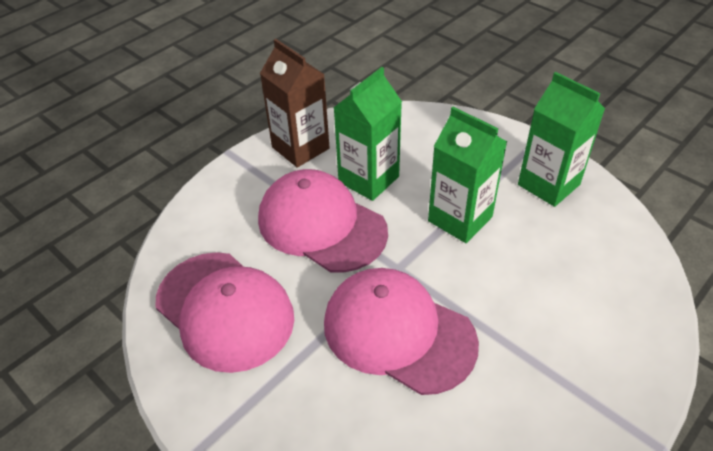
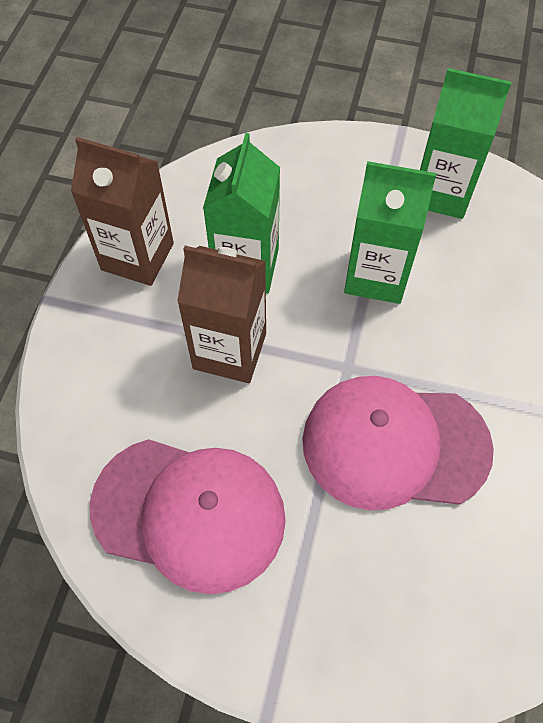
camera: 30 degrees left, 15 degrees up
(321, 225) = (229, 351): pink cap -> brown carton

